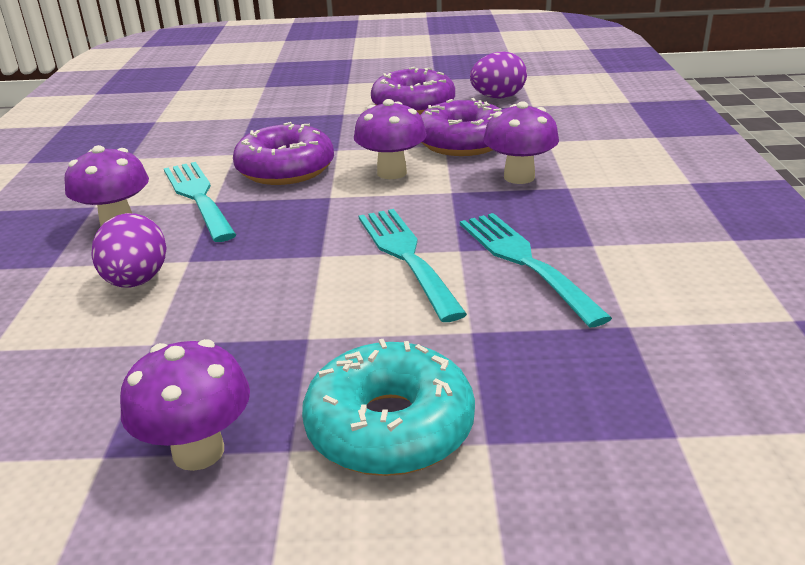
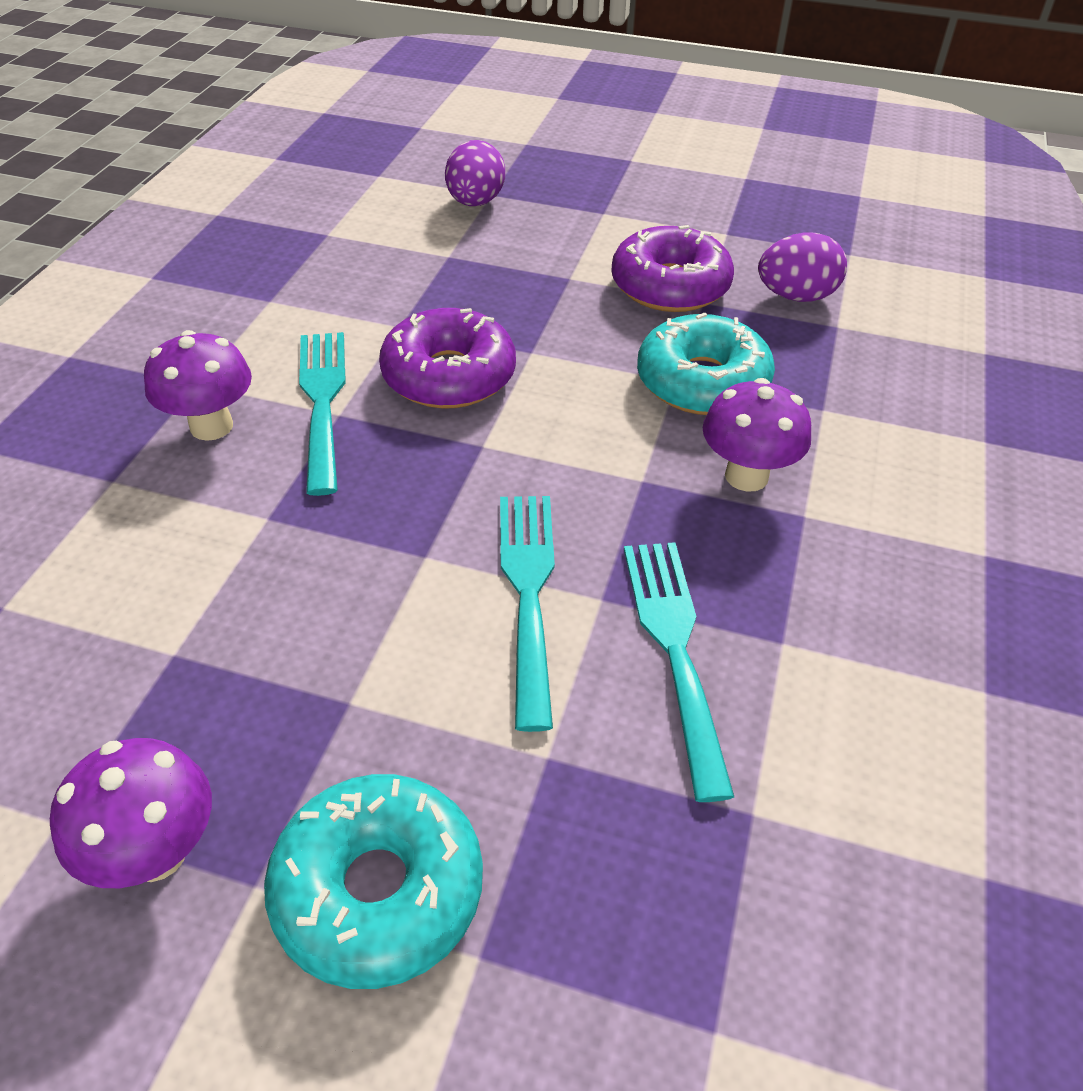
camera: 15 degrees right, 15 degrees up
(136, 281) = (195, 539): purple egg -> purple egg (475, 202)
(392, 173) = (581, 420): purple mushroom -> none
(462, 142) = (702, 382): purple donut -> turquoise donut

